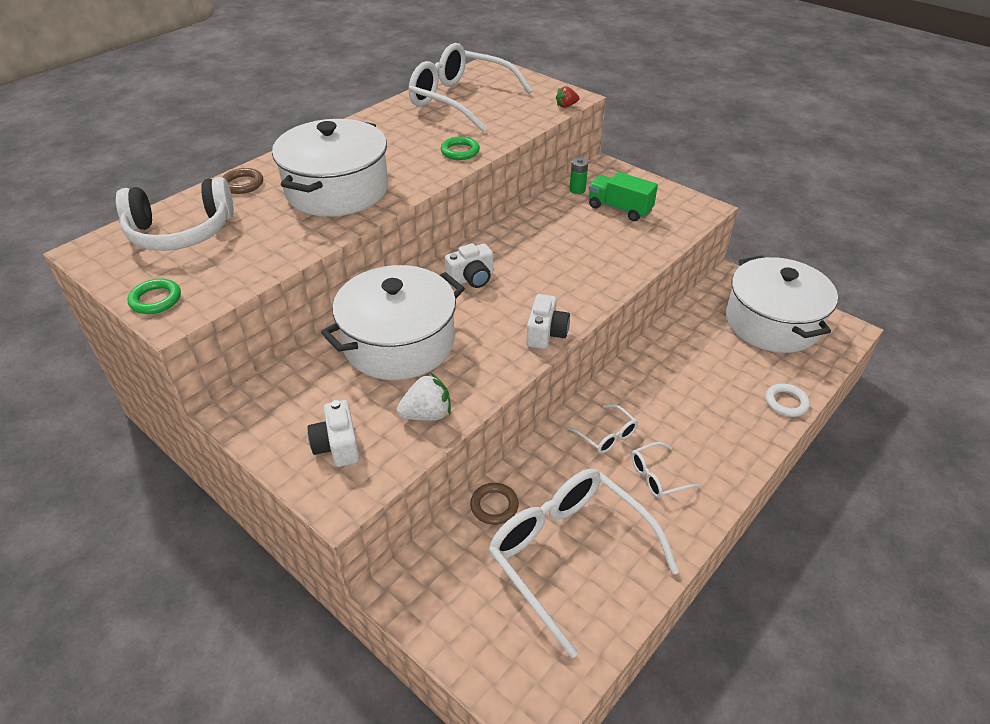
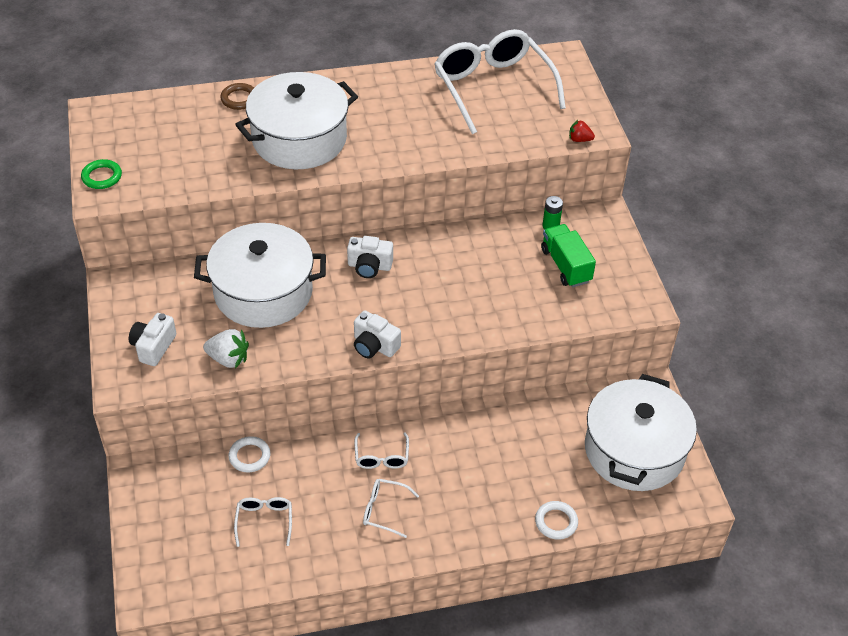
camera: 35 degrees right, 5 degrees up
(181, 232) = (162, 125): white headphones -> none
(460, 151) = (431, 146): green ring -> none
(494, 506) = (249, 456): brown ring -> white ring
(546, 333) = (374, 346): white camera -> white camera turned 75 degrees clockwise
(569, 554) = (264, 521): white glasses -> white glasses, size x0.43

